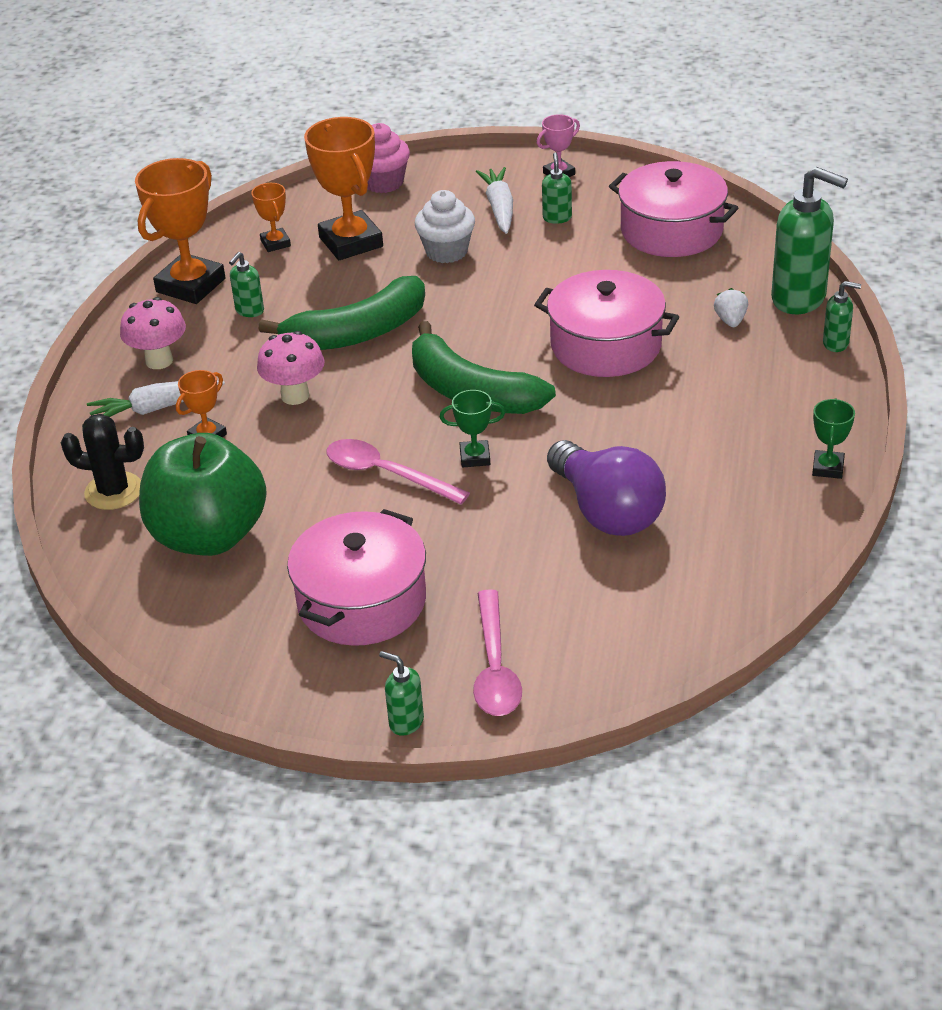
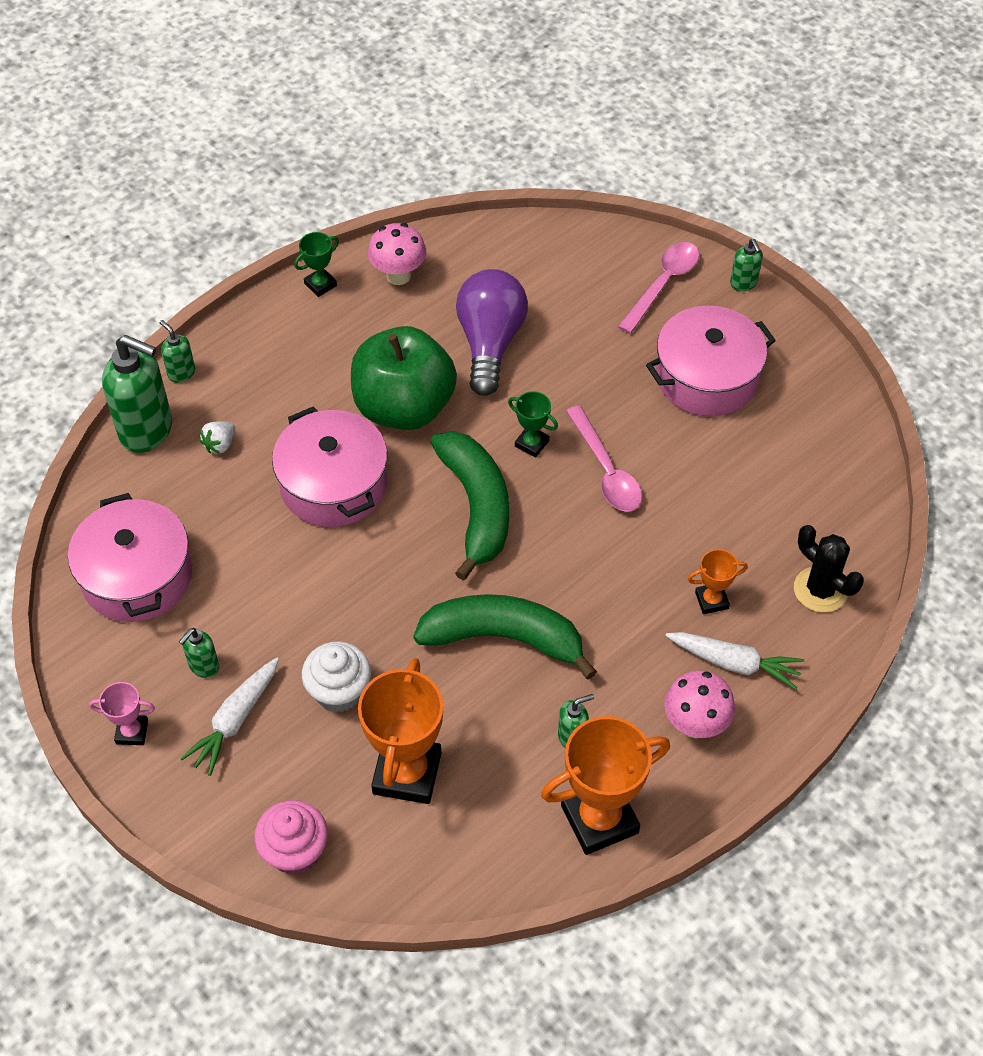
camera: 145 degrees left, 15 degrees up
(209, 536) = (773, 497): green apple -> green apple (404, 407)
(275, 243) = (475, 827): orange trophy -> none
(295, 396) = (611, 598): pink mushroom -> pink mushroom (398, 276)
(799, 299) = (147, 430): green soap dispenser -> green soap dispenser turned 135 degrees clockwise

